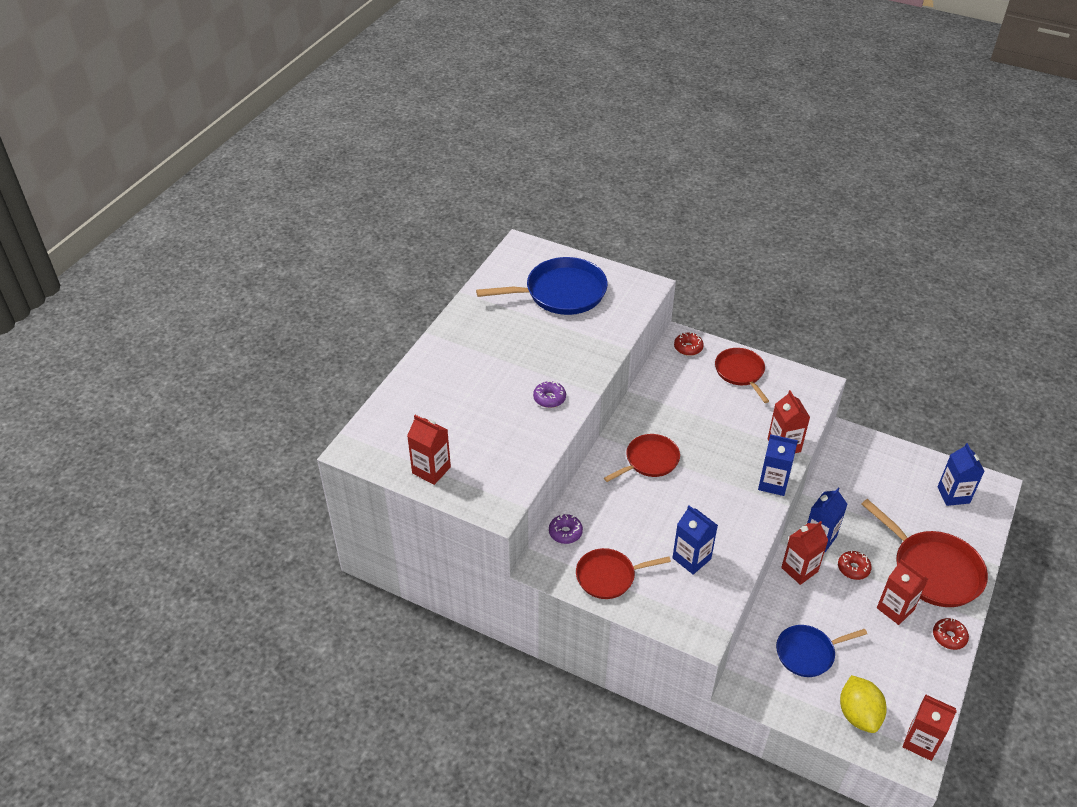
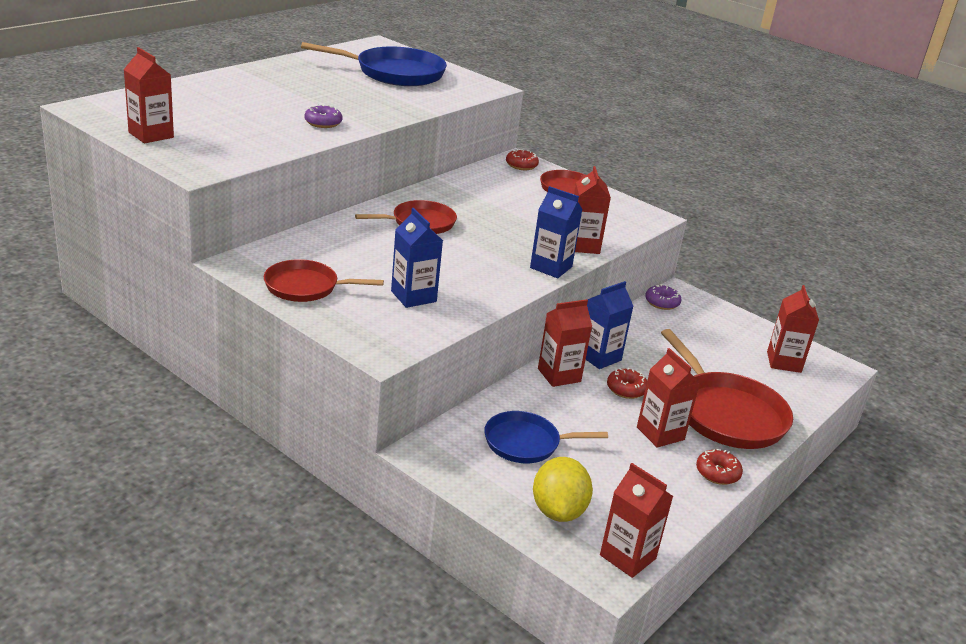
camera: 10 degrees right, 15 degrees down
(565, 532) = (283, 247): purple donut -> purple donut (662, 303)
(953, 495) = (784, 362): blue carton -> red carton

